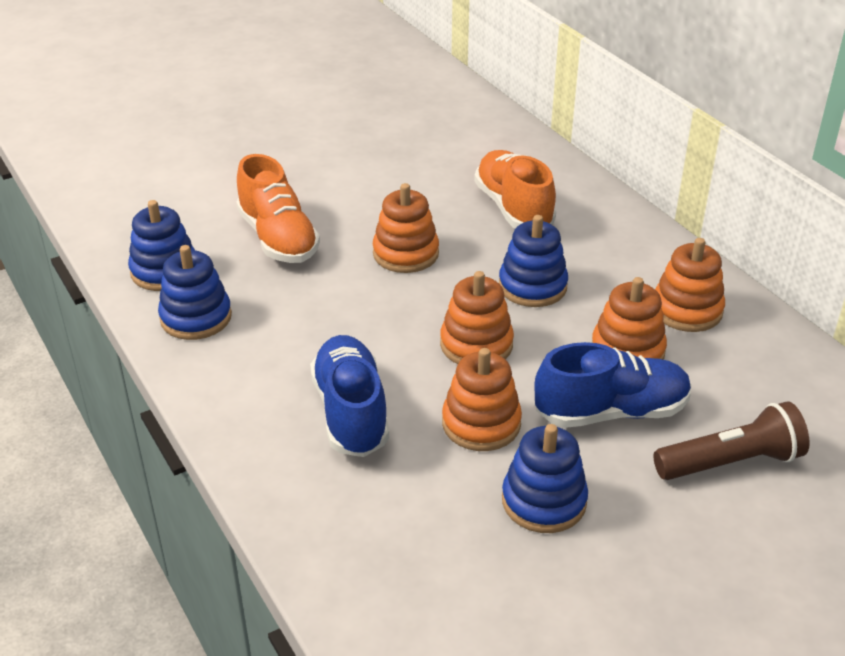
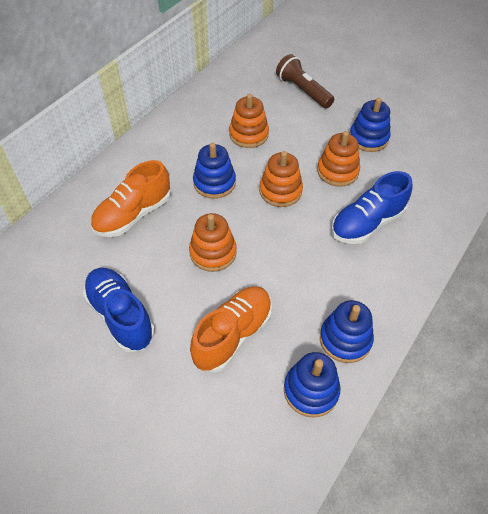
camera: 115 degrees left, 15 degrees up
(611, 412) = (297, 130): blue shoe -> blue shoe (121, 316)
(687, 310) = (202, 121): orange stacking toy -> none

